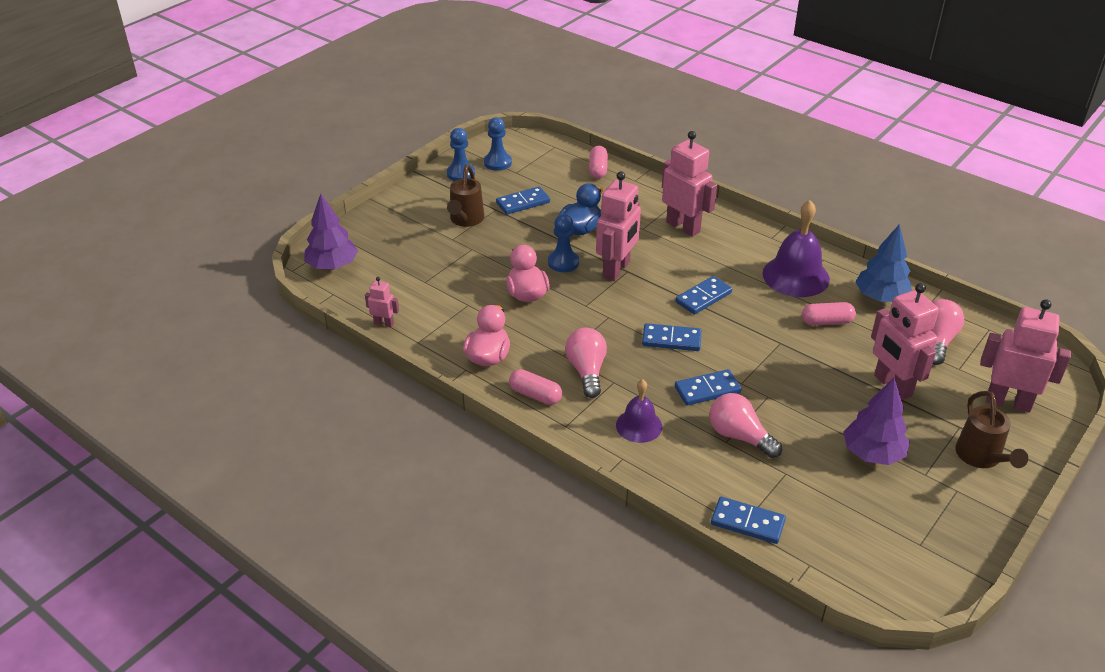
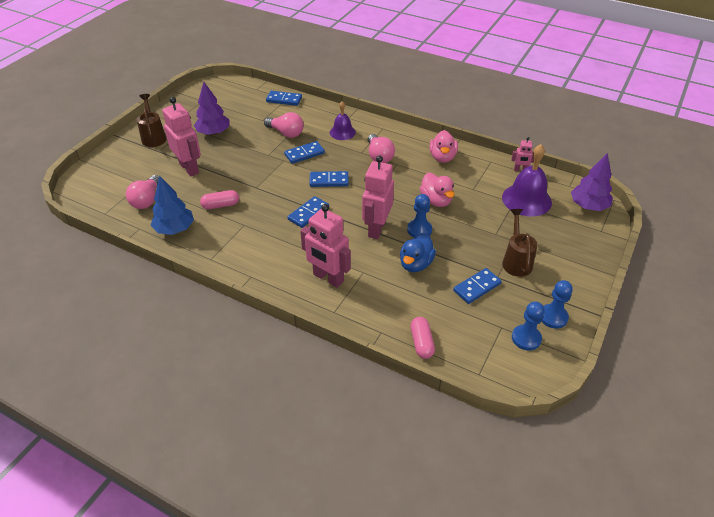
camera: 170 degrees right, 5 degrees up
(535, 395) = (405, 140): pink capsule -> none
(796, 276) = (236, 240): purple bell -> purple bell (526, 199)
(1008, 402) = (120, 167): pink robot -> none

